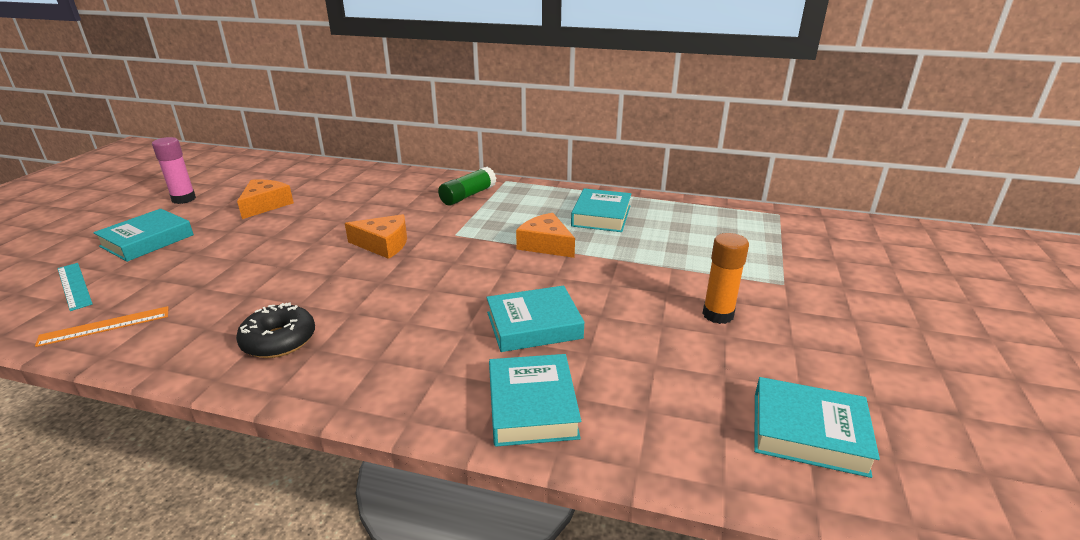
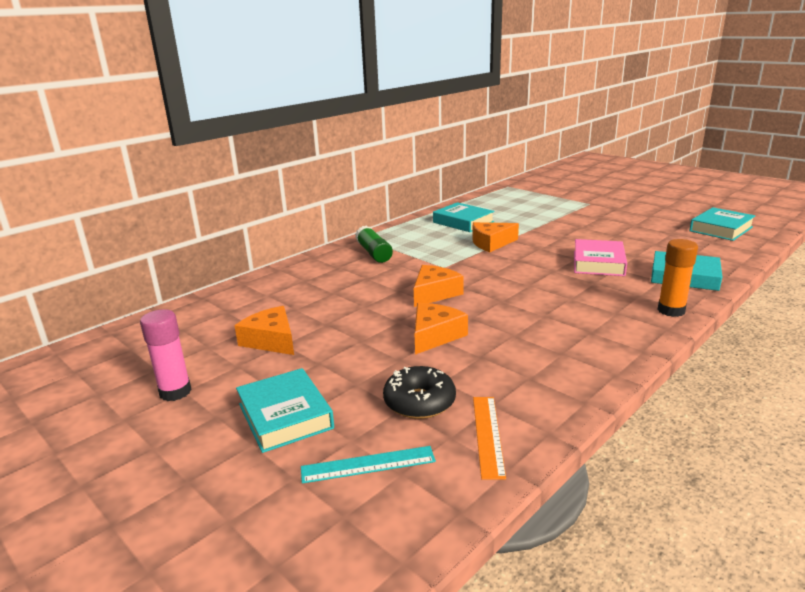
camera: 60 degrees left, 5 degrees down
(279, 340) = (570, 345): black donut -> black donut (419, 402)
(288, 265) = (435, 335): none -> orange cheese
(534, 325) = (598, 263): turquoise book -> pink book
(718, 315) = (613, 222): orange glue stick -> orange glue stick (671, 310)

